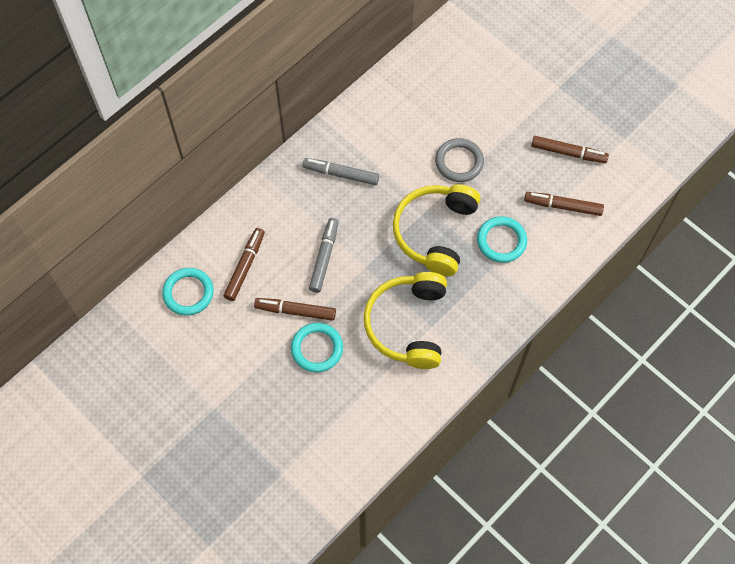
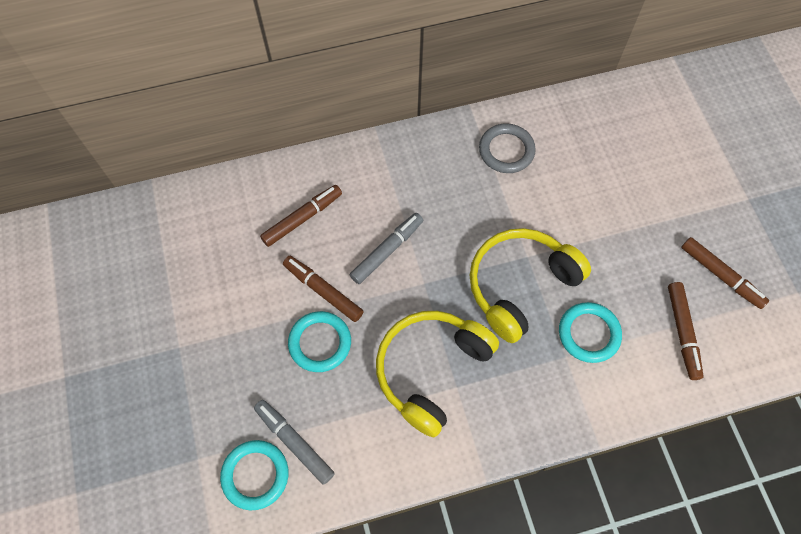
camera: 30 degrees right, 0 degrees up
(188, 293) = (231, 215): turquoise ring -> turquoise ring (255, 475)
(341, 174) = (456, 175): grey marker -> grey marker (294, 443)
(459, 162) = (590, 224): grey ring -> grey ring (506, 150)
(563, 206) = (682, 332): brown marker -> brown marker turned 135 degrees counterclockwise

